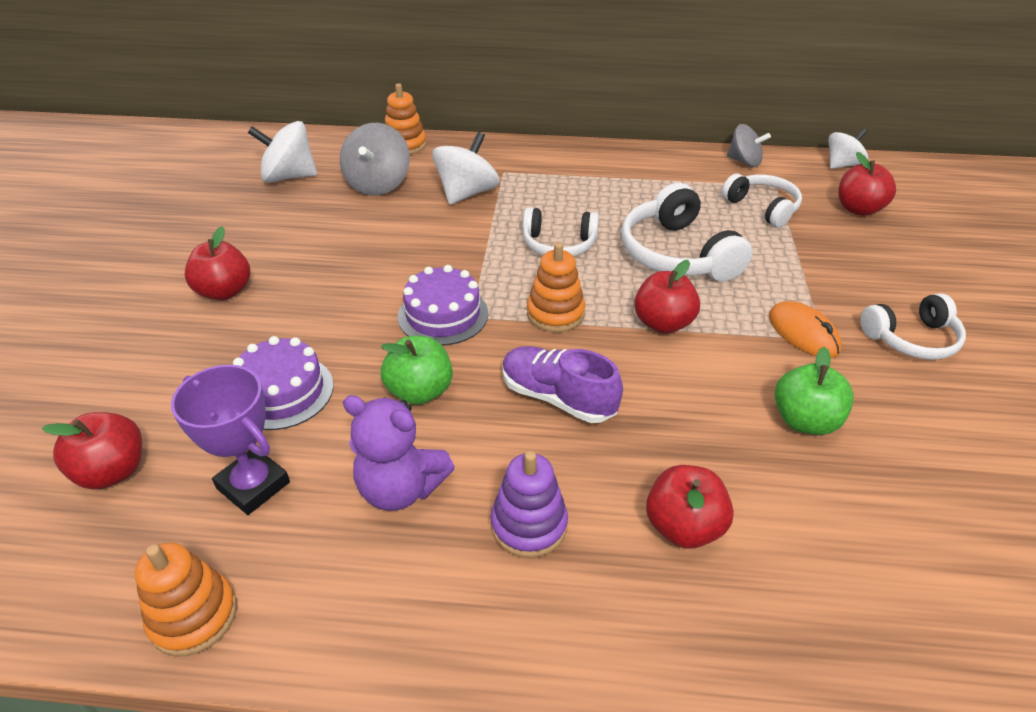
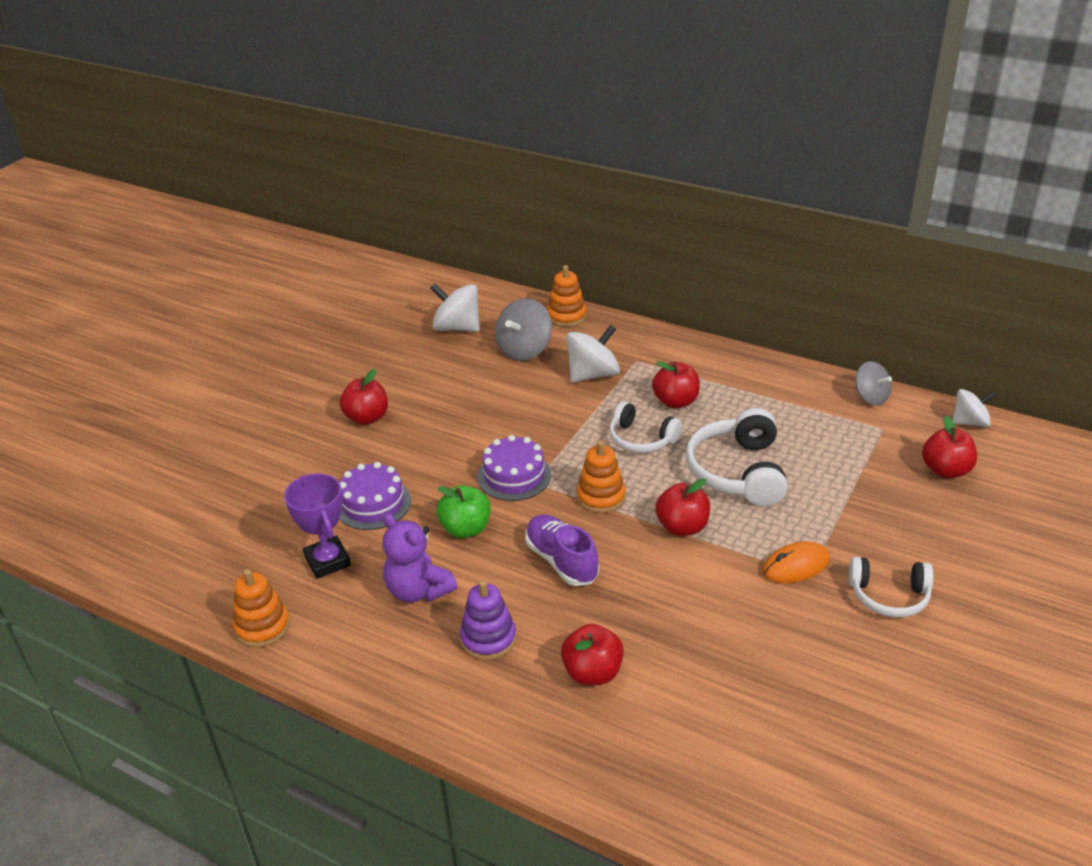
camera: 25 degrees right, 5 degrees down
(113, 471) = (248, 527): red apple -> red apple (675, 401)
(762, 207) = (851, 447): white headphones -> none
(803, 333) = (795, 566): orange mouse -> orange mouse turned 75 degrees clockwise
(804, 420) = (740, 631): green apple -> none

